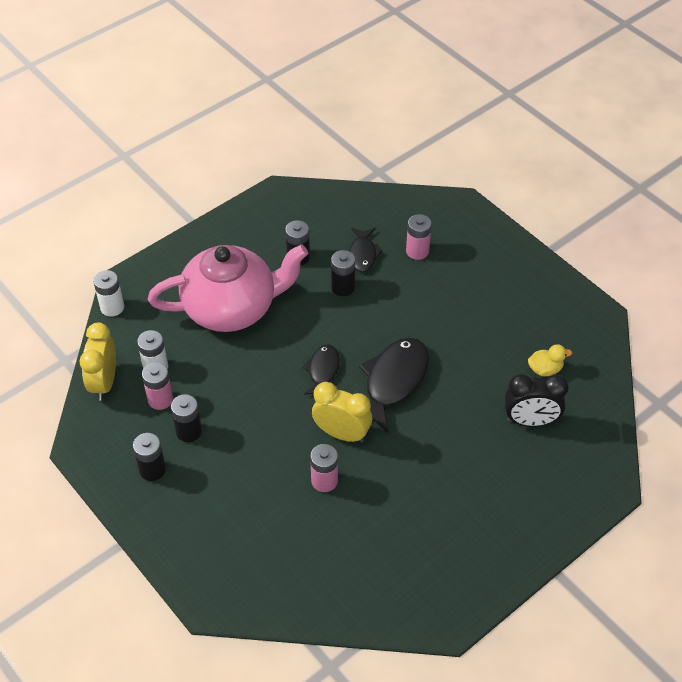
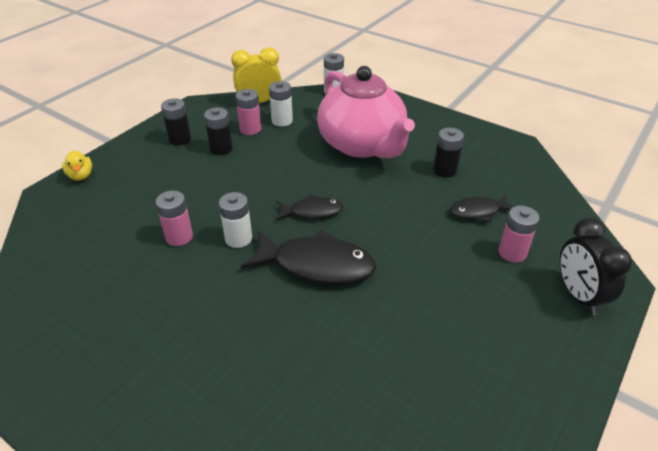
camera: 75 degrees right, 10 degrees down
(342, 433) = (238, 238): yellow clock -> white battery
(343, 287) = (425, 206): black battery -> none
(530, 421) = (297, 411): black clock -> black clock (578, 295)
(545, 369) = (392, 416): yellow duck -> yellow duck (81, 176)

